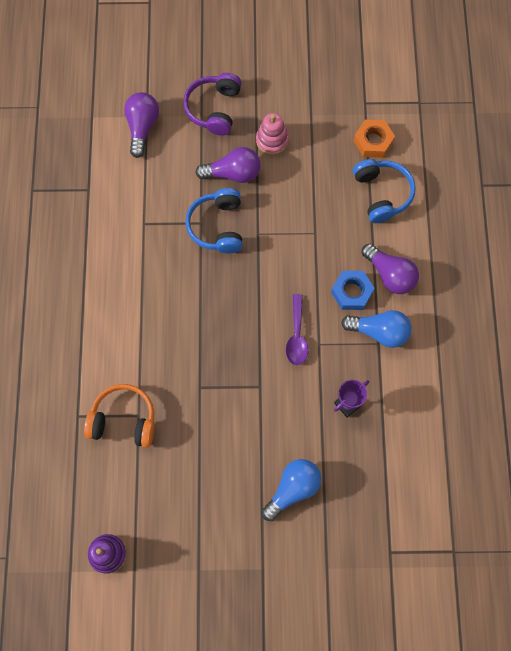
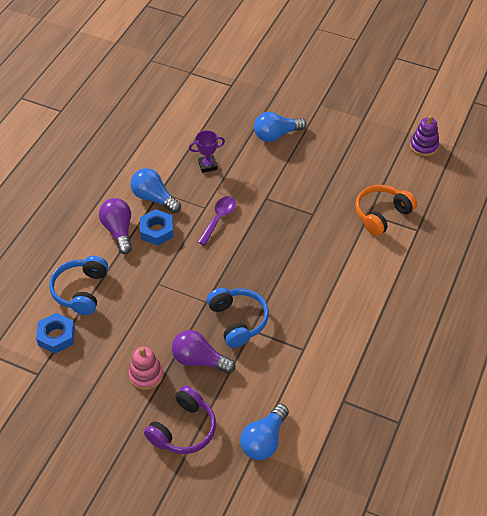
camera: 155 degrees left, 20 degrees down
(123, 420) = (381, 215): orange headphones -> orange headphones turned 105 degrees clockwise
(142, 127) = (264, 440): purple light bulb -> blue light bulb
(218, 226) = (238, 321): blue headphones -> blue headphones turned 45 degrees counterclockwise
(373, 141) = (56, 336): orange nut -> blue nut

